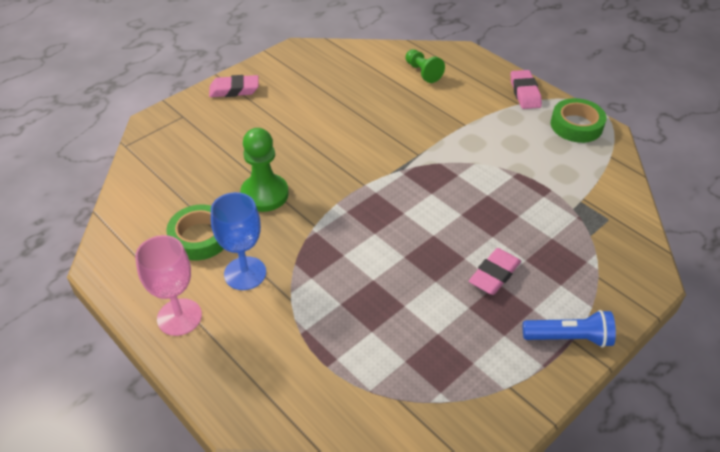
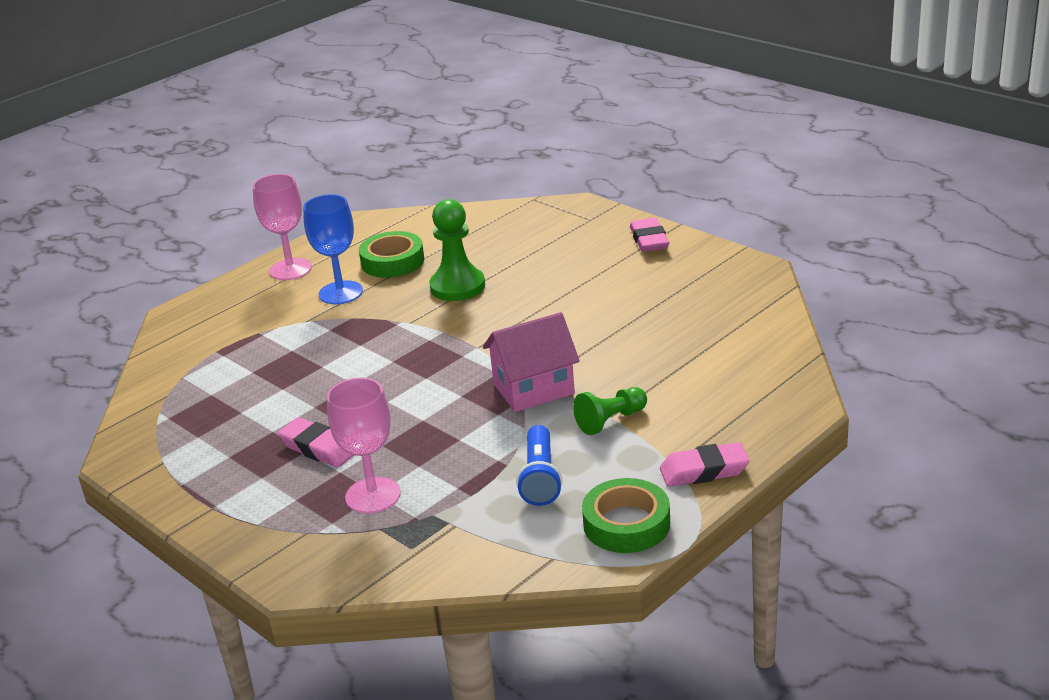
camera: 90 degrees right, 15 degrees down
(422, 72) = (732, 372): green pawn -> green pawn (610, 421)
(428, 157) = (533, 389): none -> pink house
(553, 240) = (373, 495): none -> pink goblet
(569, 337) = (215, 504): blue flashlight -> blue flashlight (540, 478)

